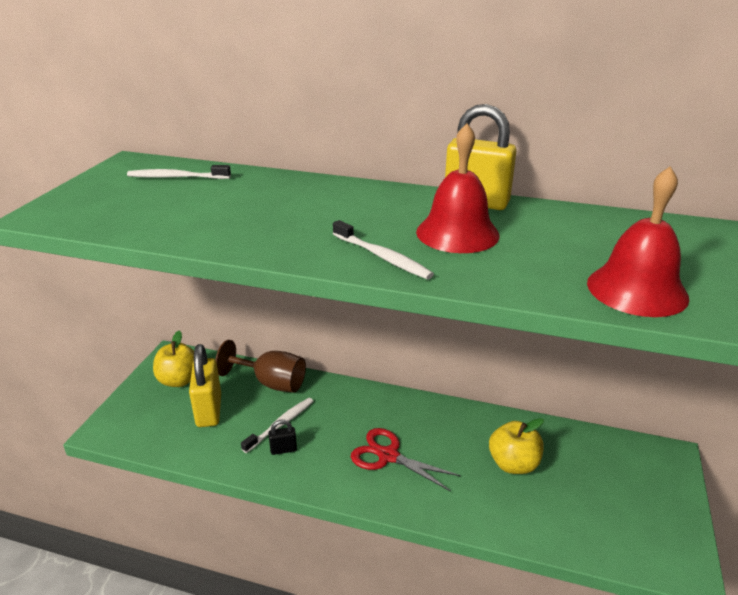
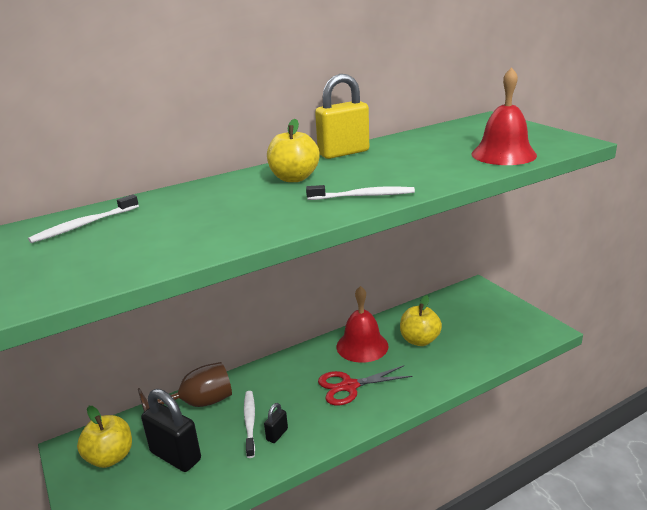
camera: 45 degrees left, 5 degrees down
(209, 410) = (176, 456): yellow padlock -> black padlock
(376, 208) = (294, 178): none -> yellow apple
(457, 233) = (372, 169): red bell -> red bell (362, 346)

